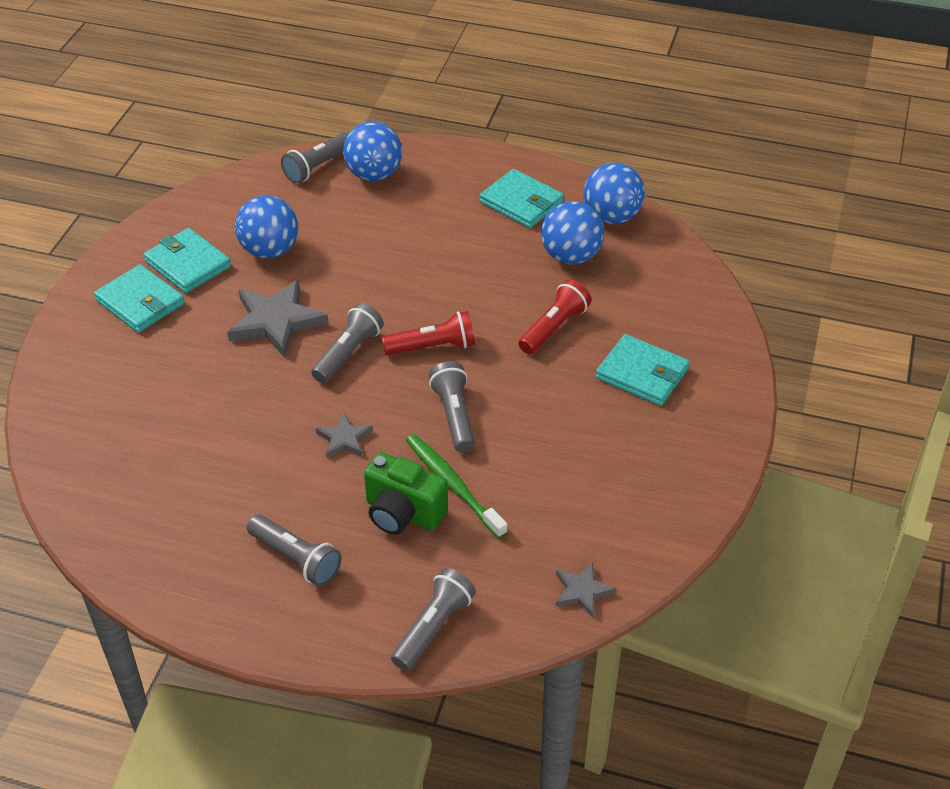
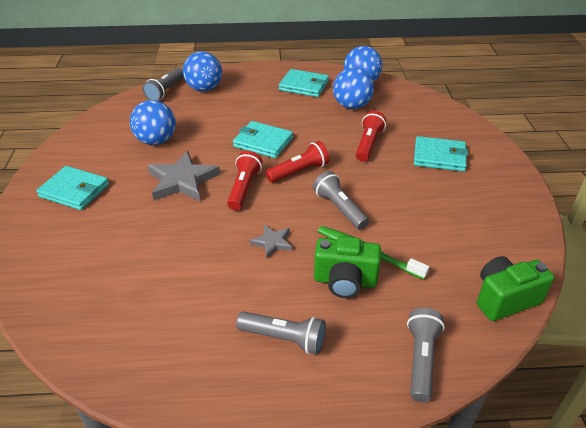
camera: 20 degrees left, 5 degrees down
(188, 264) = (100, 160): turquoise wallet -> turquoise wallet (263, 142)
(348, 353) = (244, 188): grey flashlight -> red flashlight
(582, 591) = (504, 299): grey star -> green camera

